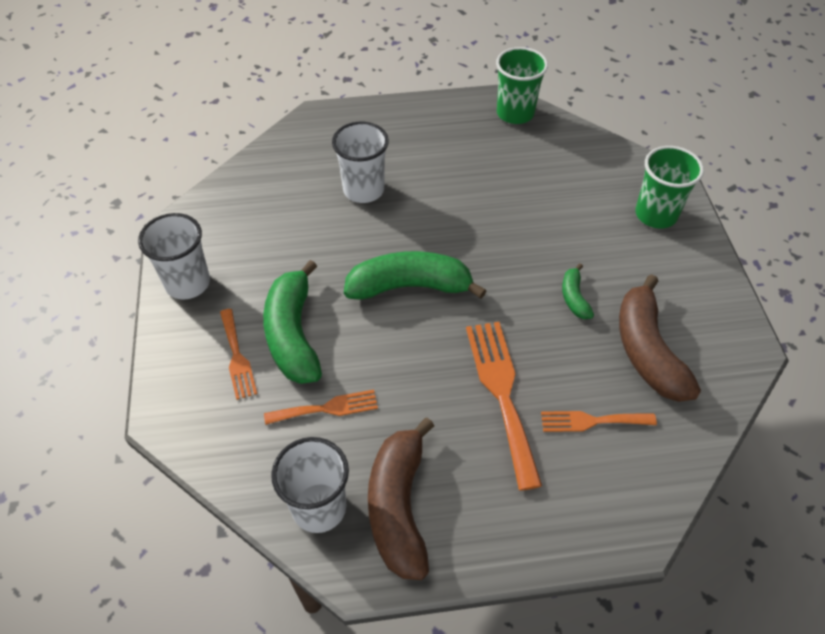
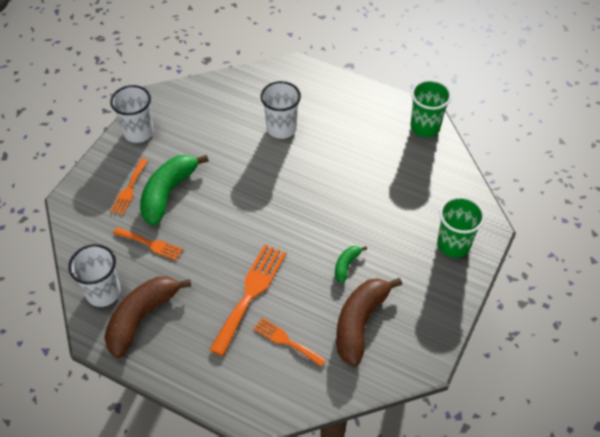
camera: 35 degrees right, 0 degrees up
(410, 286) = (255, 202): green banana -> none

